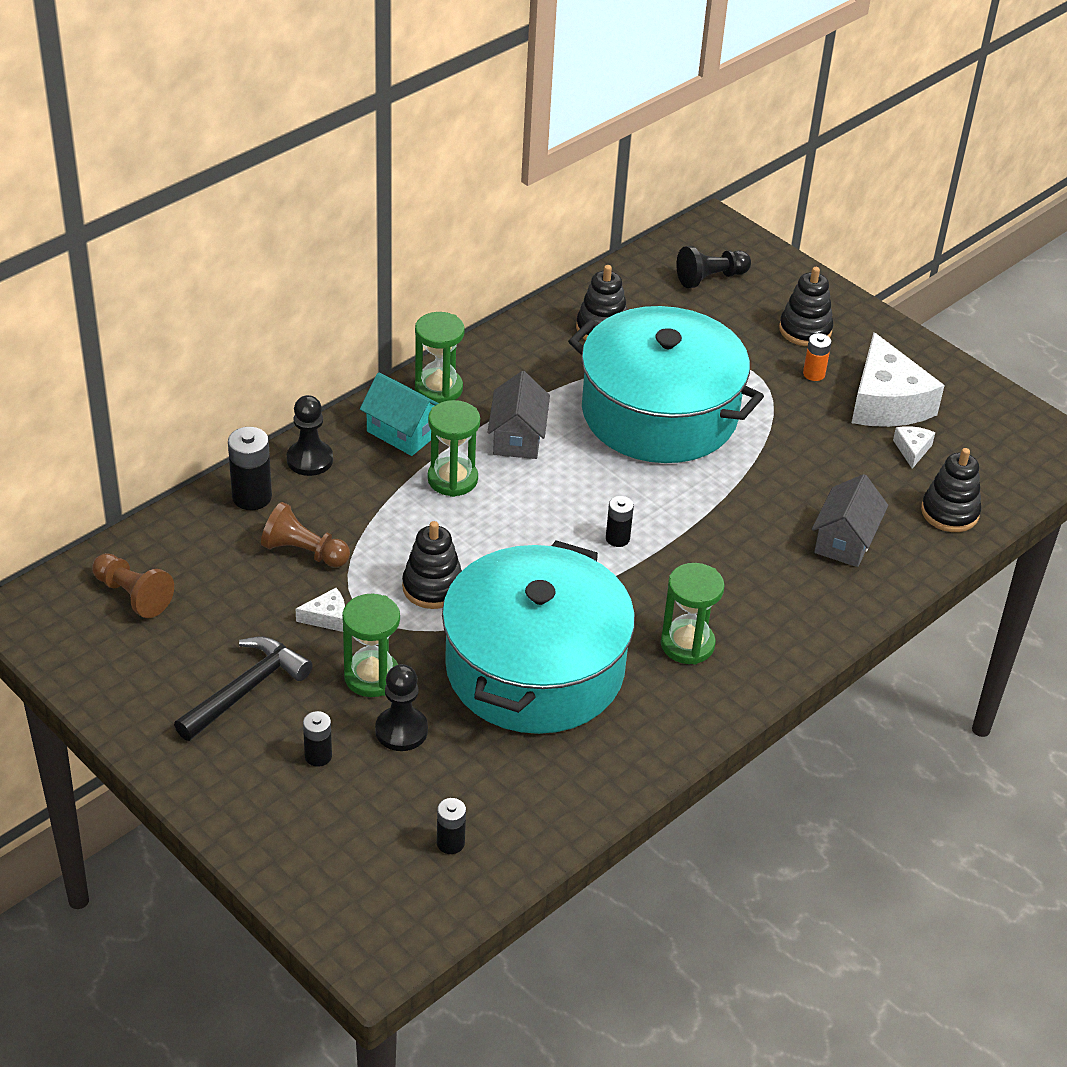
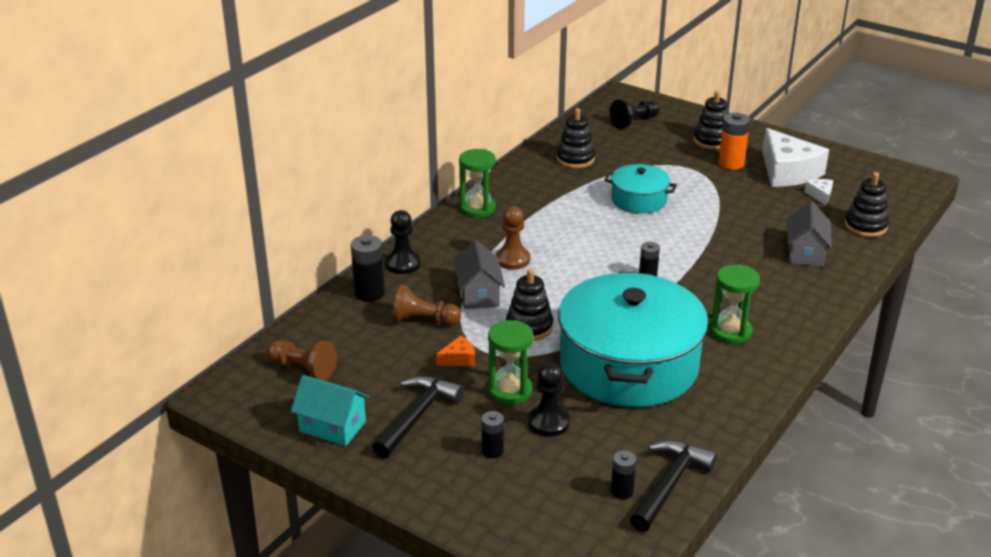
camera: 10 degrees left, 10 degrees down
(327, 617) = (459, 359): white cheese -> orange cheese
(403, 432) = (464, 237): turquoise house -> turquoise house (332, 426)
(452, 479) = (512, 259): green hourglass -> brown pawn
(512, 846) = (669, 485): none -> black hammer
(517, 438) = (547, 228): grey house -> grey house (479, 294)
(659, 413) = (639, 200): turquoise pot -> turquoise pot, size x0.49
(814, 374) = (731, 163): orange battery -> orange battery, size x1.63

